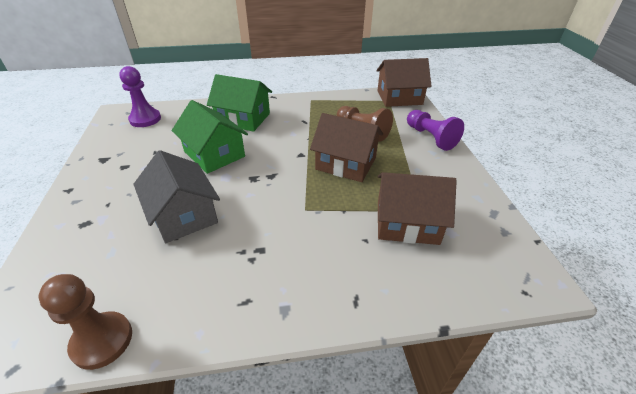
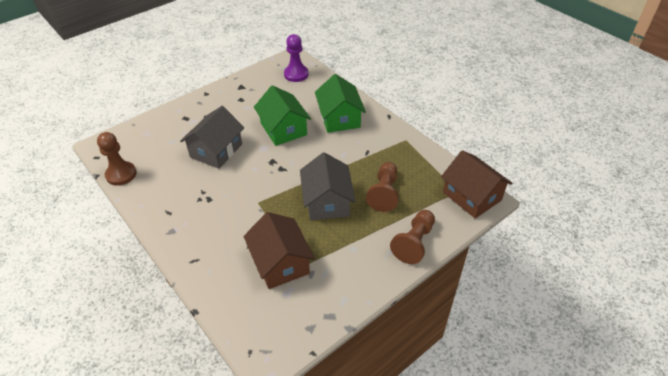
camera: 60 degrees right, 5 degrees up
(214, 154) = (283, 129): green house -> green house turned 45 degrees counterclockwise
(346, 163) = (327, 201): brown house -> grey house
(430, 137) = (414, 243): purple pawn -> brown pawn

